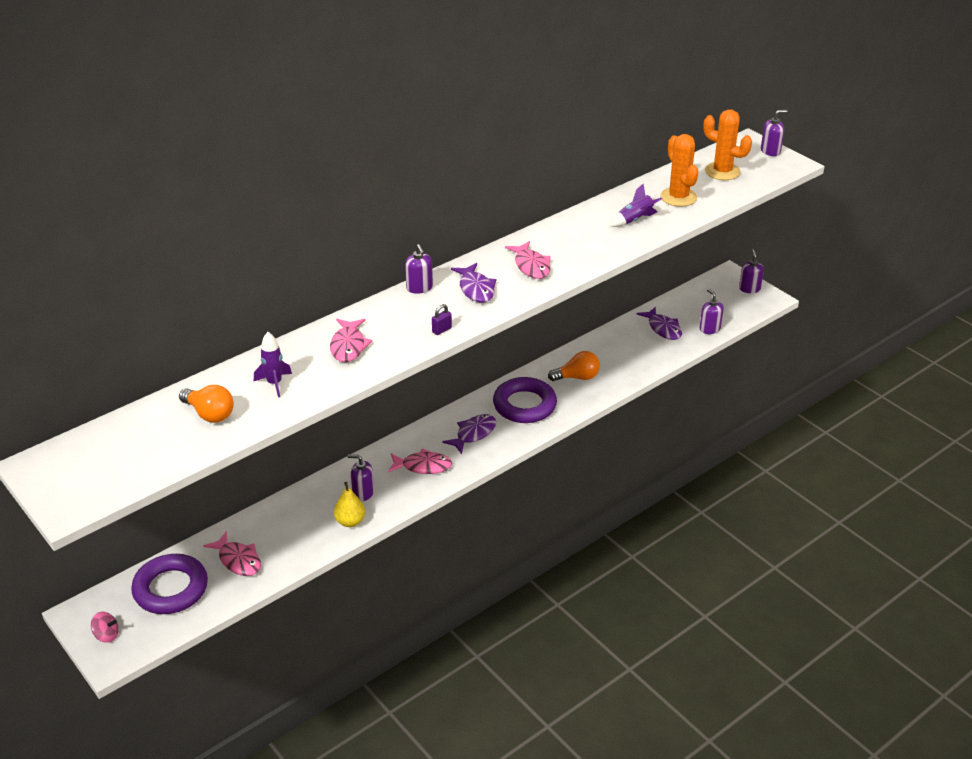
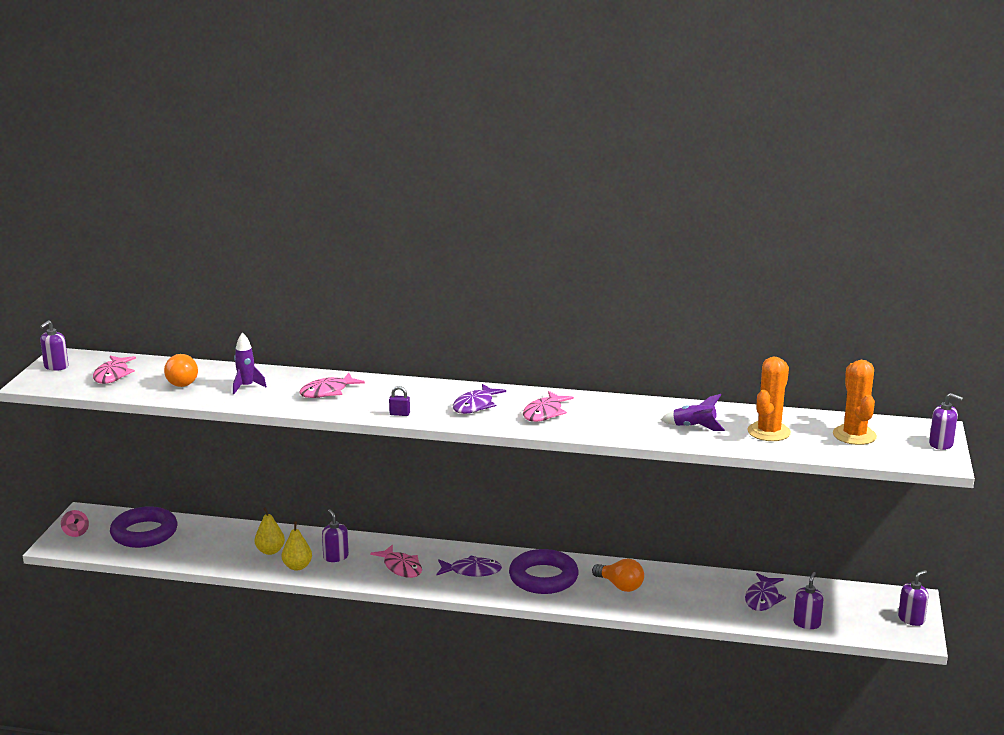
camera: 50 degrees right, 15 degrees down
(238, 560) = (202, 543): pink fish -> pink fish (113, 375)
(305, 525) = (270, 551): none -> yellow pear
(419, 288) = (441, 386): purple soap dispenser -> purple soap dispenser (56, 366)

